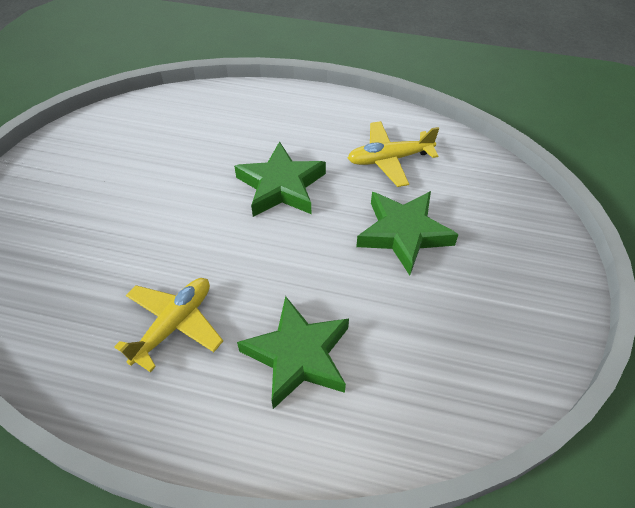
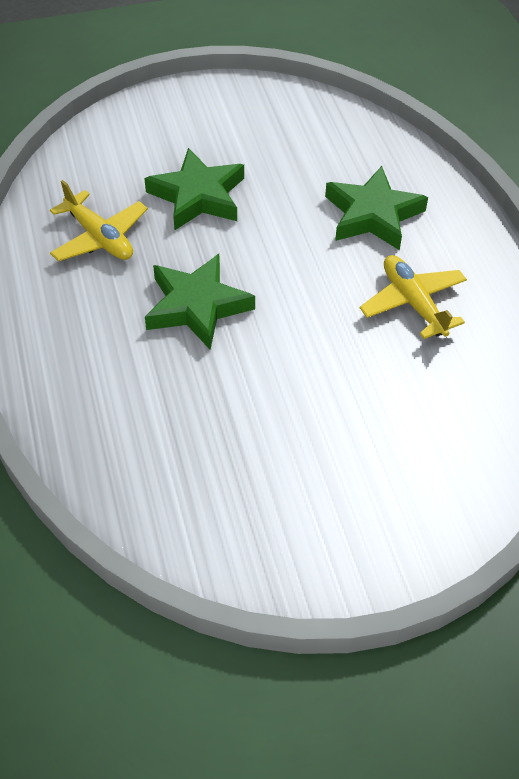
camera: 120 degrees left, 0 degrees up
(174, 325) = (413, 303): yellow plane -> yellow plane turned 60 degrees clockwise

